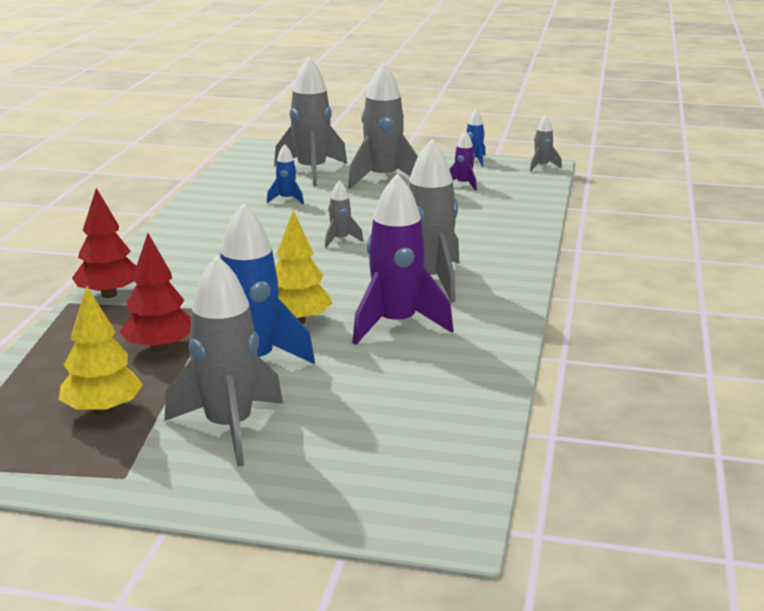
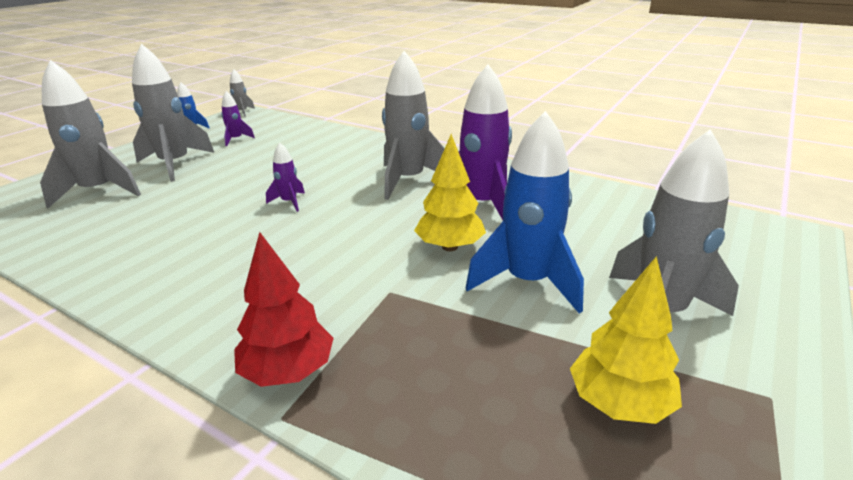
camera: 70 degrees left, 5 degrees up
(159, 348) = (470, 340): red tree -> none
(287, 199) = (152, 214): blue rocket -> none
(340, 240) = (289, 202): grey rocket -> purple rocket

